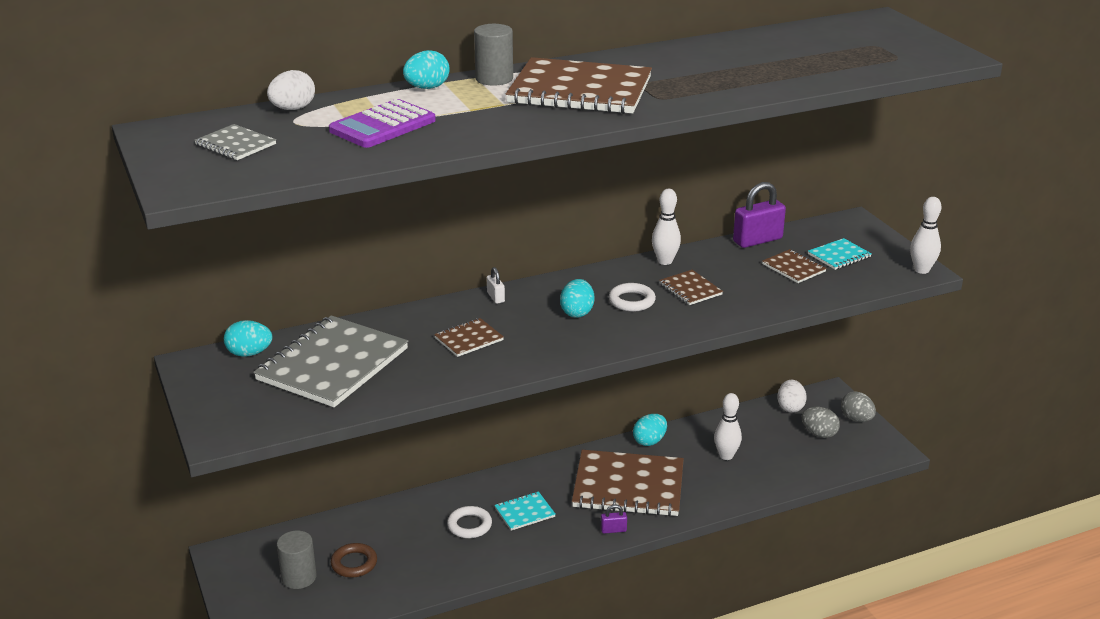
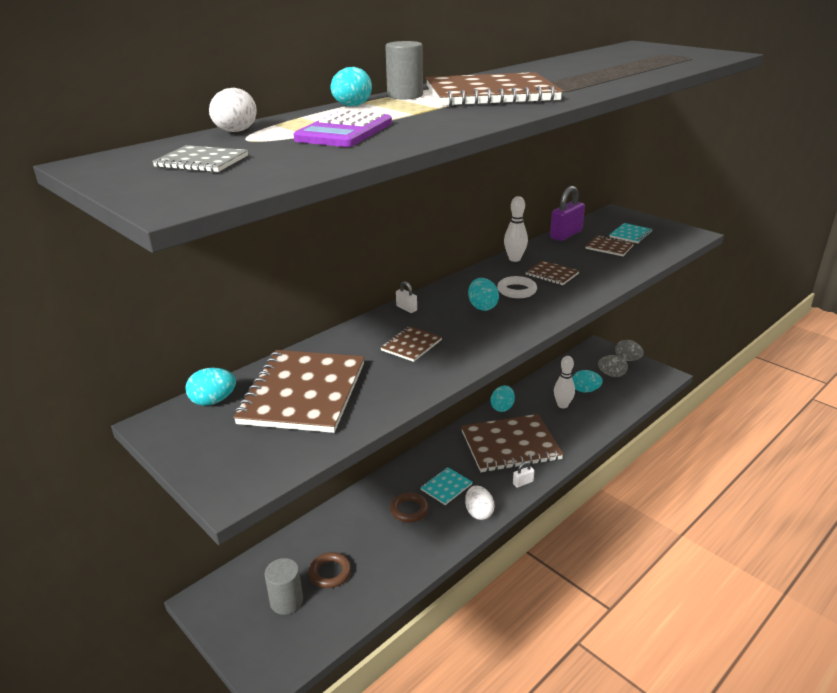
camera: 20 degrees left, 0 degrees up
(332, 364) = (303, 393): grey notebook -> brown notebook
(469, 525) = (409, 510): white ring -> brown ring
(613, 530) = (523, 482): purple padlock -> white padlock
(769, 445) = (585, 390): none -> turquoise egg
(790, 407) = (579, 361): white egg -> white egg (478, 512)
(921, 270) = (693, 234): white bowling pin -> none

